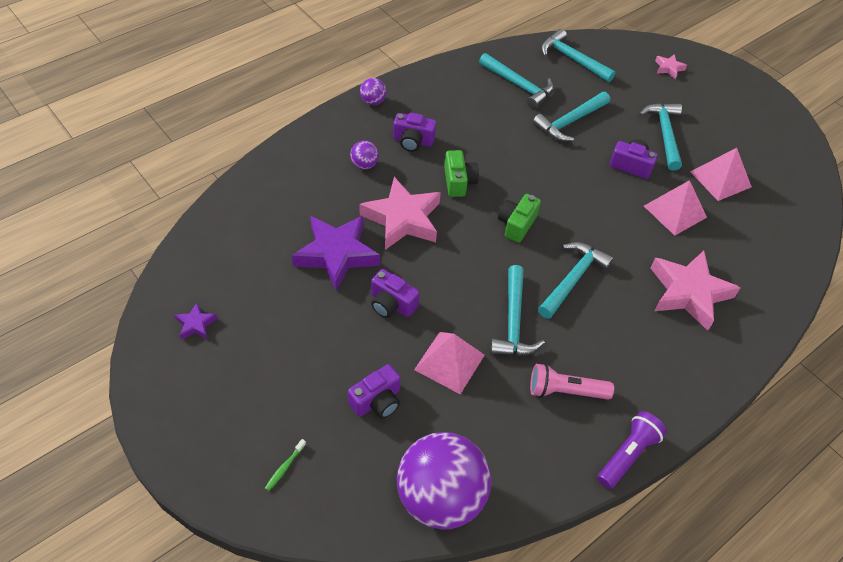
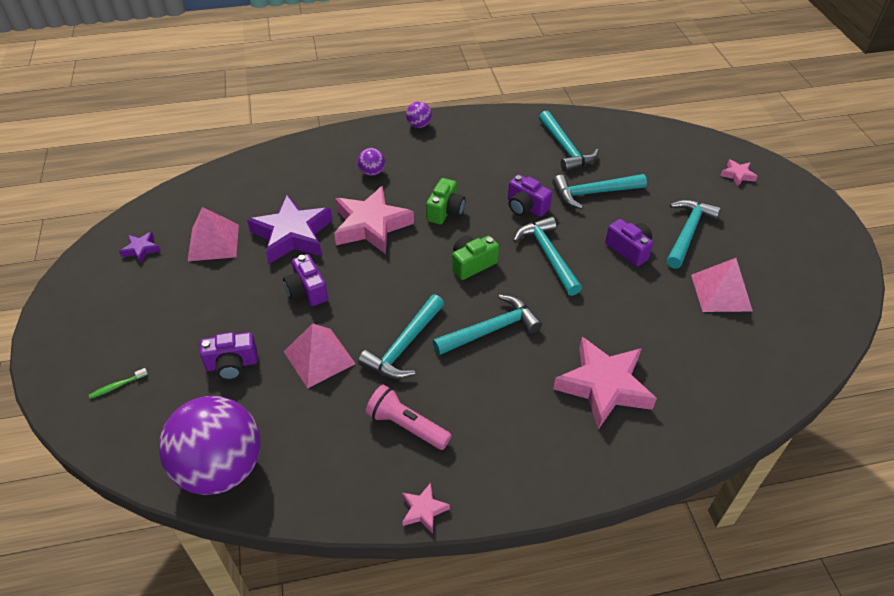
camera: 30 degrees right, 5 degrees down
(413, 141) = (429, 166): purple camera -> purple camera (526, 207)
(572, 59) = (637, 140): turquoise hammer -> turquoise hammer (548, 255)
(627, 454) = (423, 510): purple flashlight -> pink star
(675, 211) = (646, 306): pink pyramid -> pink pyramid (213, 242)

